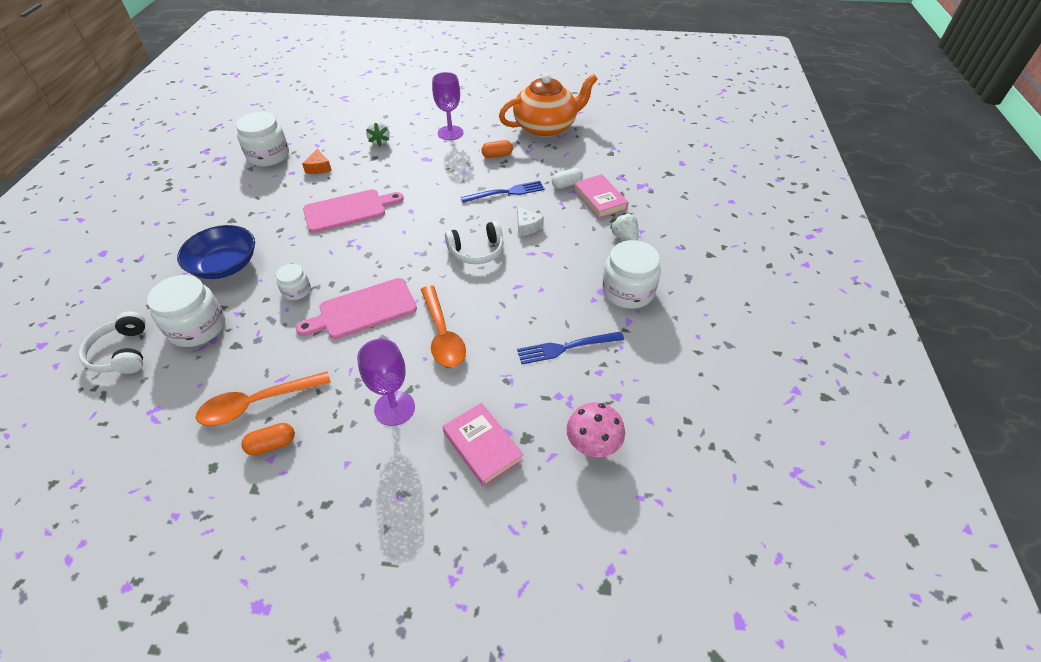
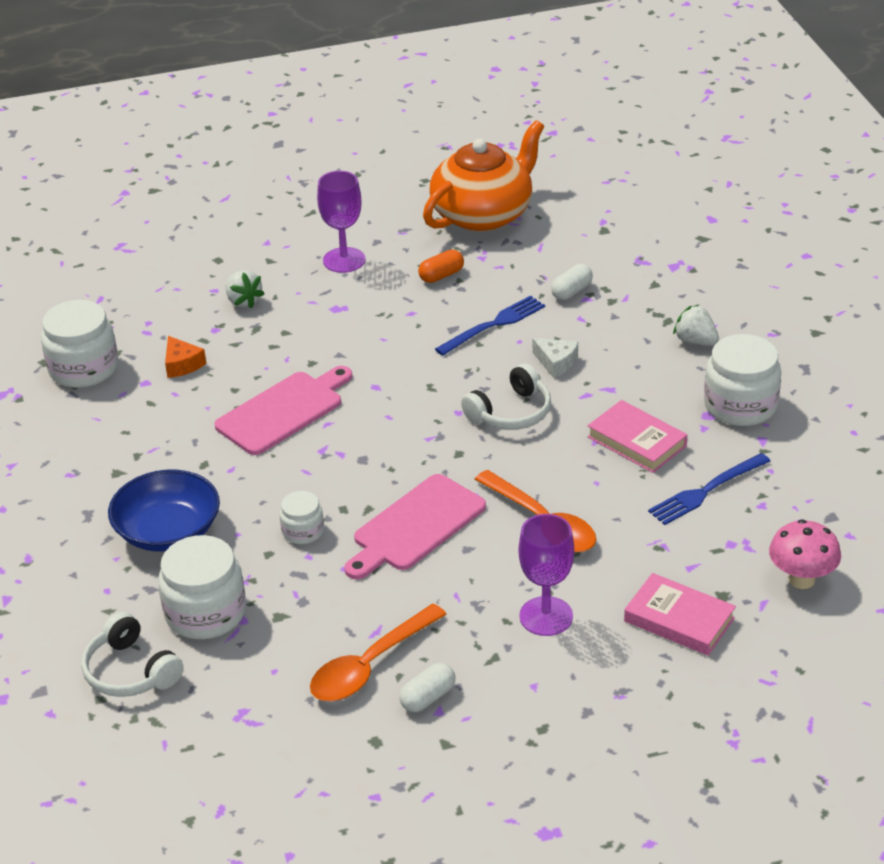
camera: 20 degrees left, 10 degrees down
(272, 444) = (428, 697): orange capsule -> white capsule
(599, 199) = (630, 300): pink book -> pink book (636, 441)

